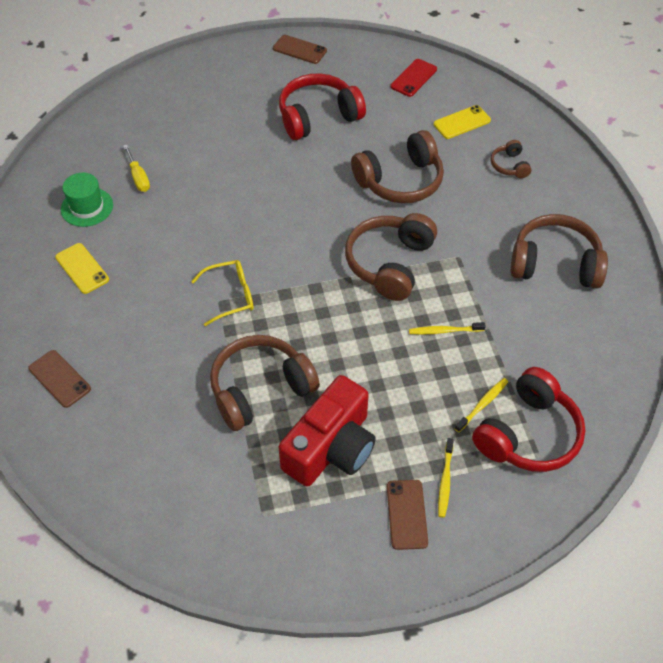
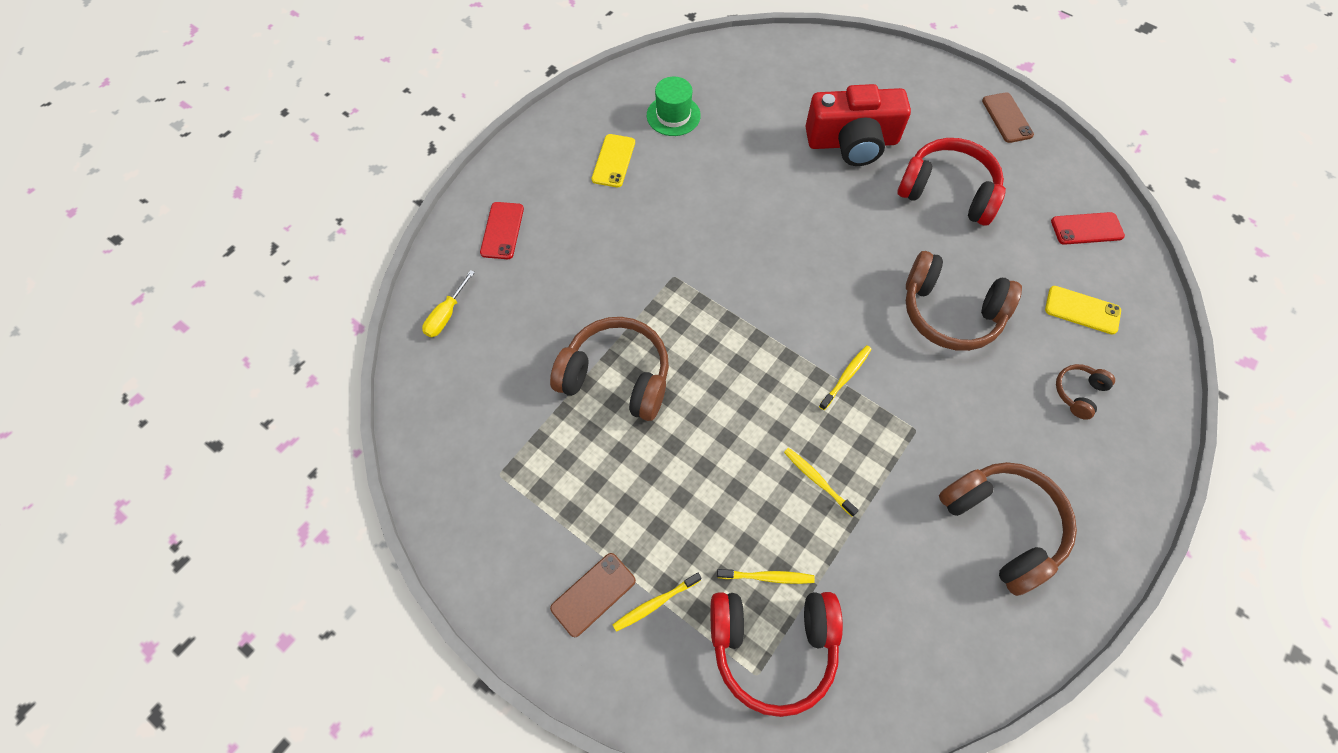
camera: 50 degrees right, 10 degrees up
(59, 379) = (502, 230): brown phone -> red phone
(138, 177) = (738, 123): yellow screwdriver -> yellow screwdriver (447, 314)
(231, 296) = (687, 281): yellow glasses -> none
(331, 447) = (608, 478): red camera -> red camera (852, 142)
(390, 264) = (846, 376): brown headphones -> yellow toothbrush

